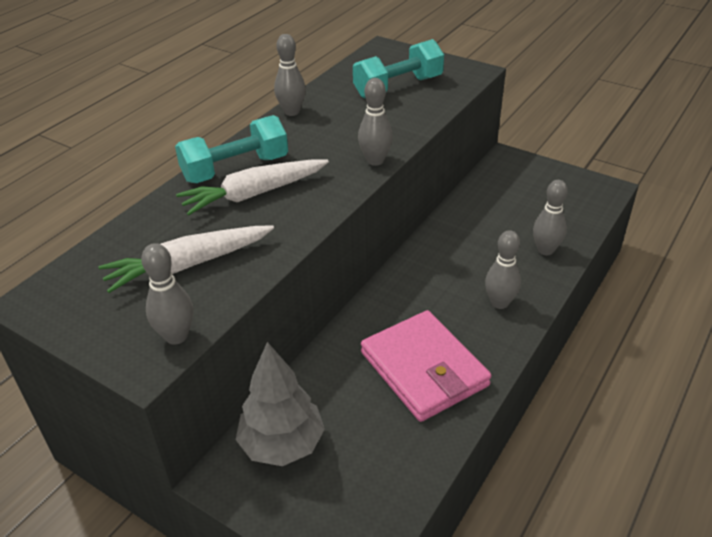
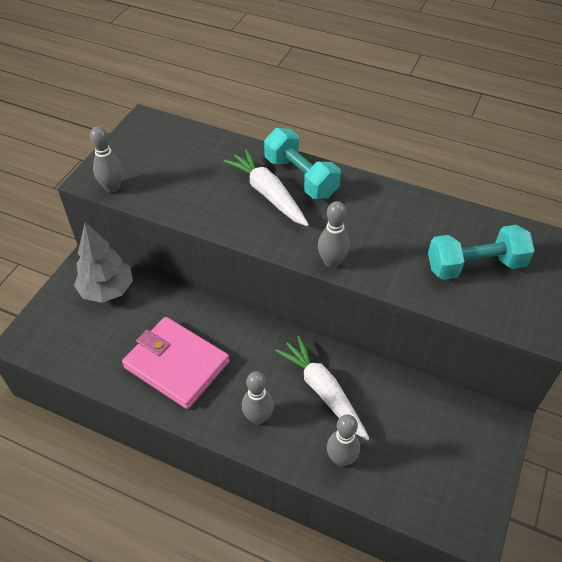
camera: 80 degrees right, 10 degrees up
(188, 265) = (181, 177): white carrot -> white carrot (323, 391)
(292, 112) = (399, 195): grey bowling pin -> none
(398, 87) = (475, 266): turquoise dumbbell -> turquoise dumbbell turned 60 degrees counterclockwise
(424, 369) = (176, 365): pink wallet -> pink wallet turned 75 degrees clockwise

